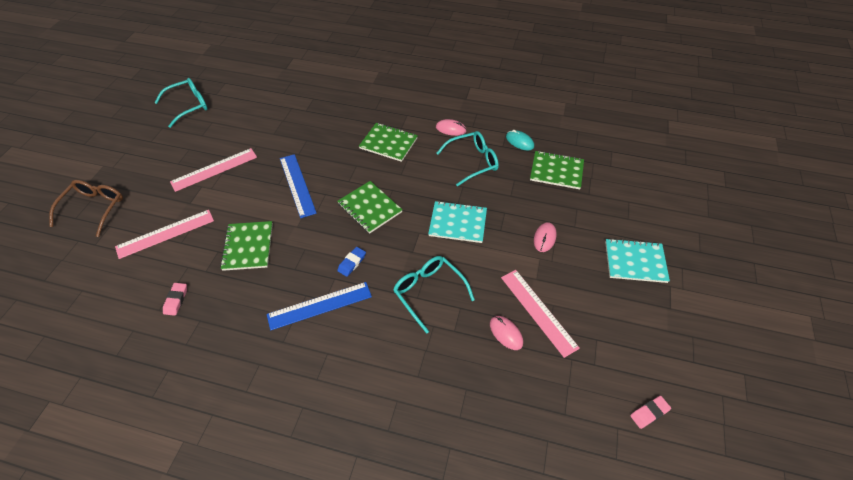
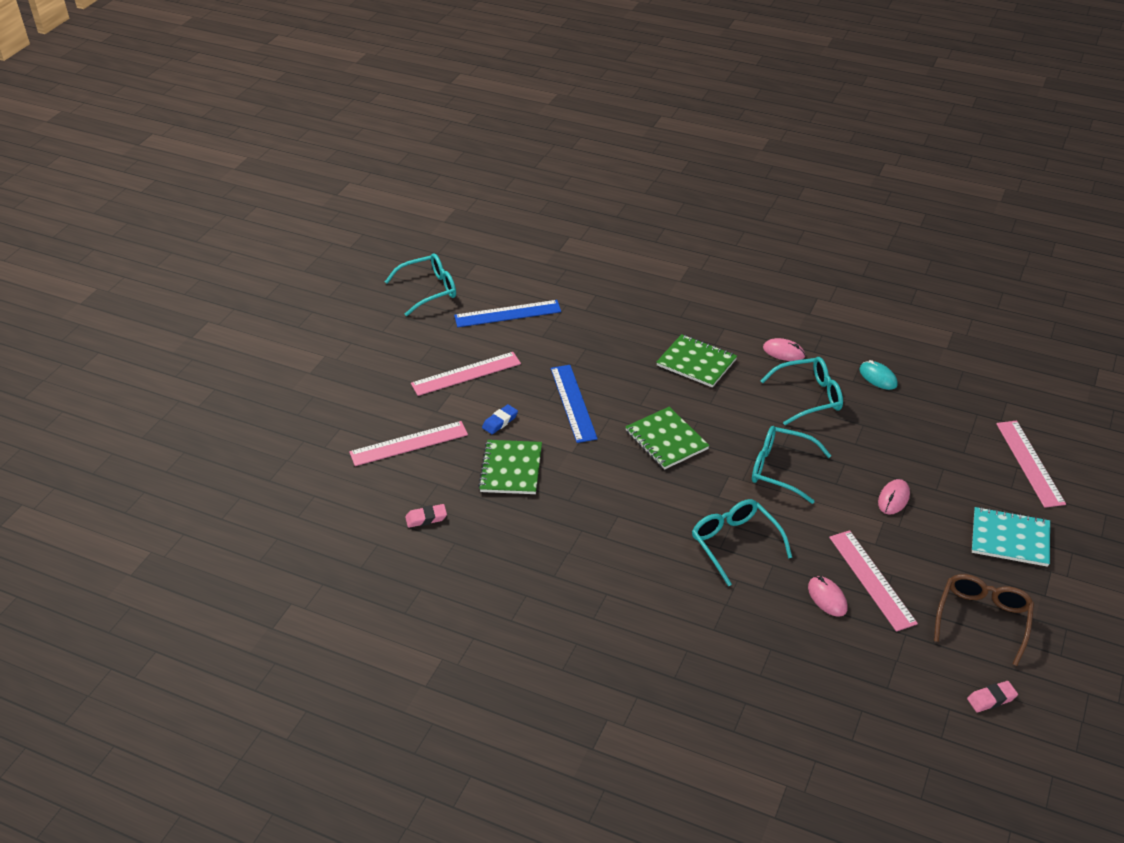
camera: 10 degrees right, 10 degrees down
(94, 208) = (319, 406): brown glasses -> brown glasses (982, 619)
(176, 300) = (426, 518): pink eraser -> pink eraser turned 60 degrees clockwise
(319, 305) = (599, 543): blue ruler -> blue ruler (507, 313)
(352, 263) = (640, 501): blue eraser -> blue eraser (500, 422)
(457, 223) = (780, 469): turquoise notebook -> turquoise glasses
(556, 171) = (923, 420): green notebook -> none
(637, 197) = (1030, 463): none -> pink ruler

